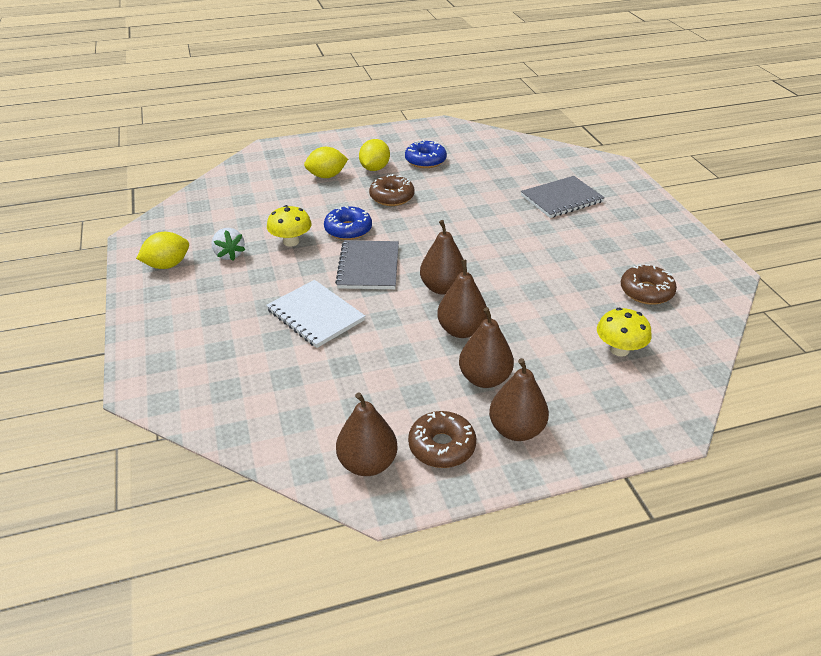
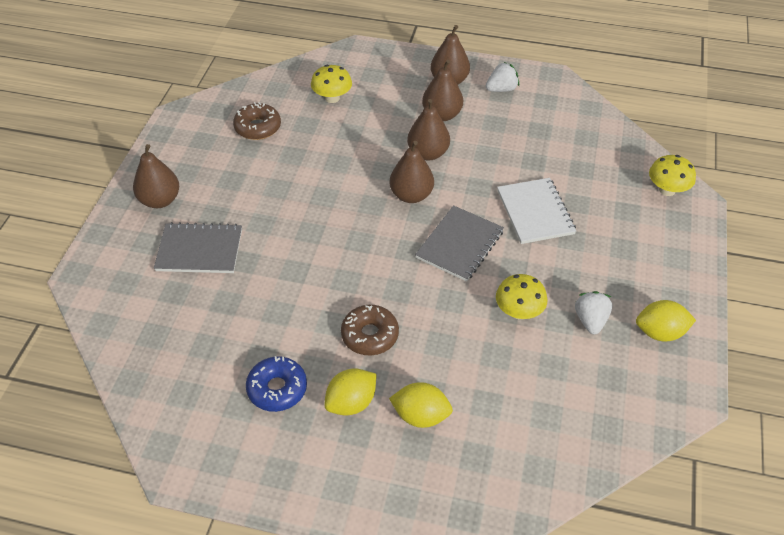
camera: 150 degrees left, 10 degrees up
(178, 389) = (667, 190): none -> yellow mushroom
(348, 230) = (450, 303): blue donut -> none
(367, 463) = (552, 97): brown pear -> brown pear (160, 200)
(442, 446) = (501, 89): brown donut -> white strawberry

